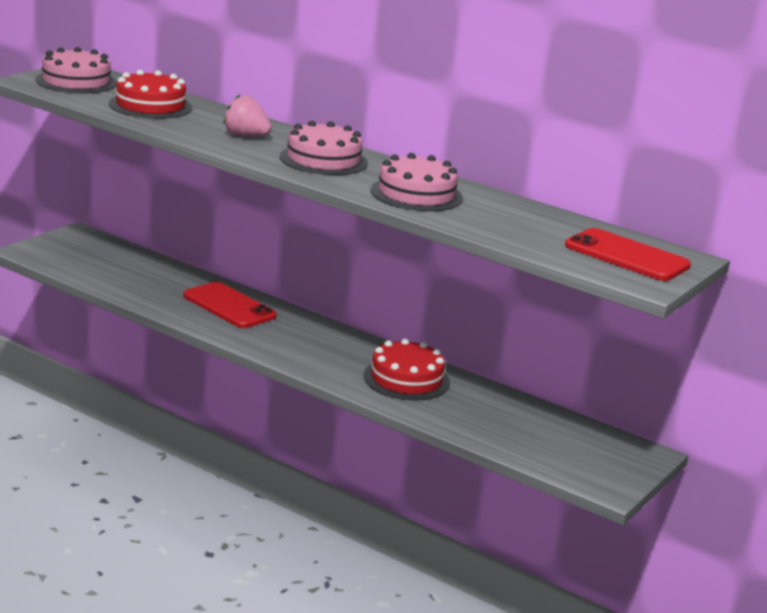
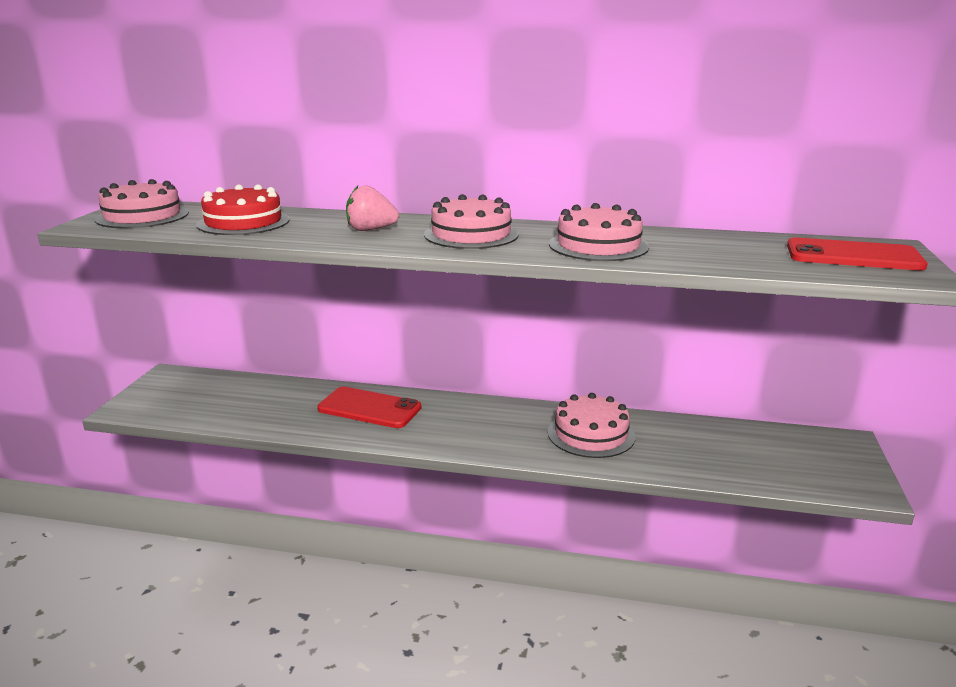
camera: 20 degrees left, 0 degrees up
(406, 379) = (591, 434): red cake -> pink cake

